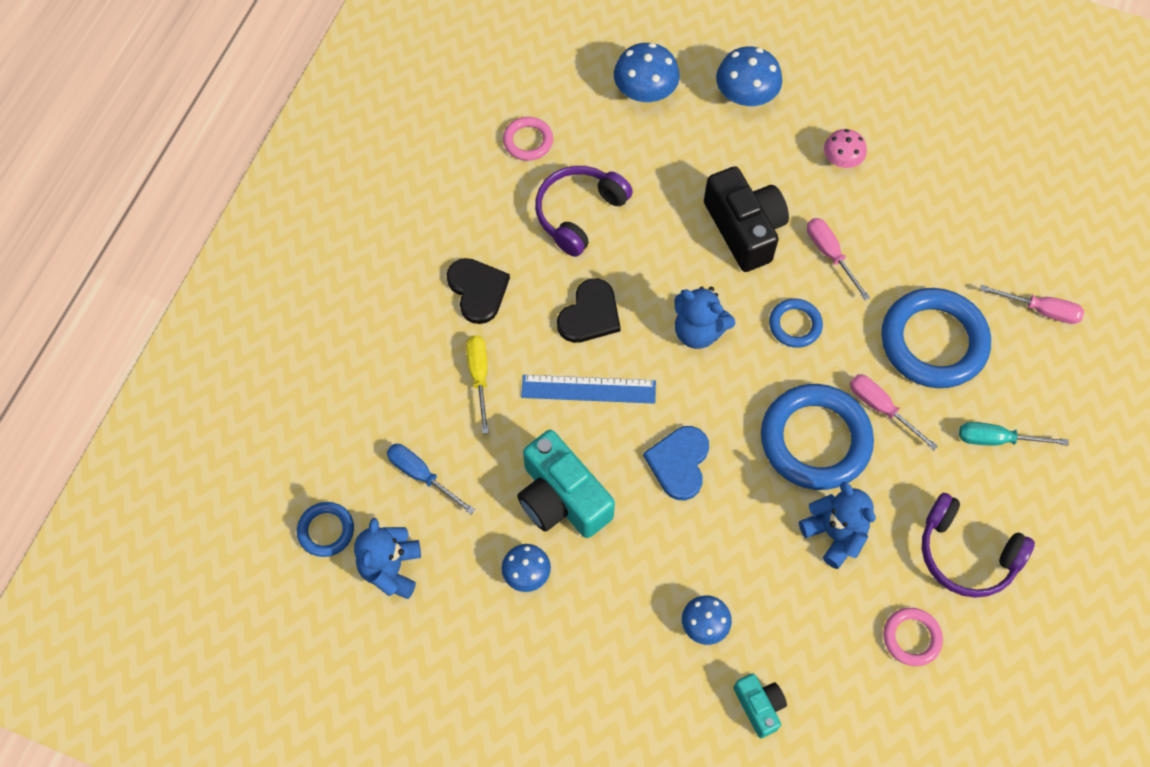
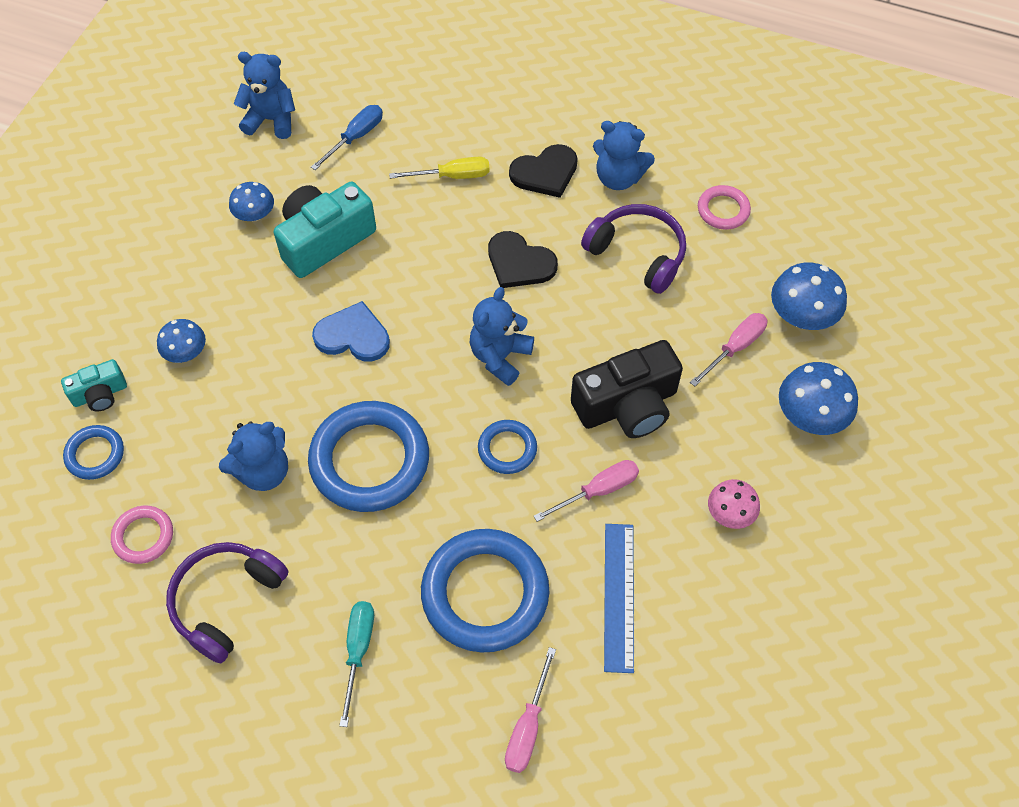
camera: 90 degrees right, 5 degrees down
(326, 530) = (310, 76): blue ring -> blue ring (95, 454)
(486, 226) = (618, 178): none -> blue teddy bear
(588, 389) = (436, 261): blue ruler -> blue ruler (619, 596)
(881, 408) = (403, 529): pink screwdriver -> pink screwdriver (735, 347)

